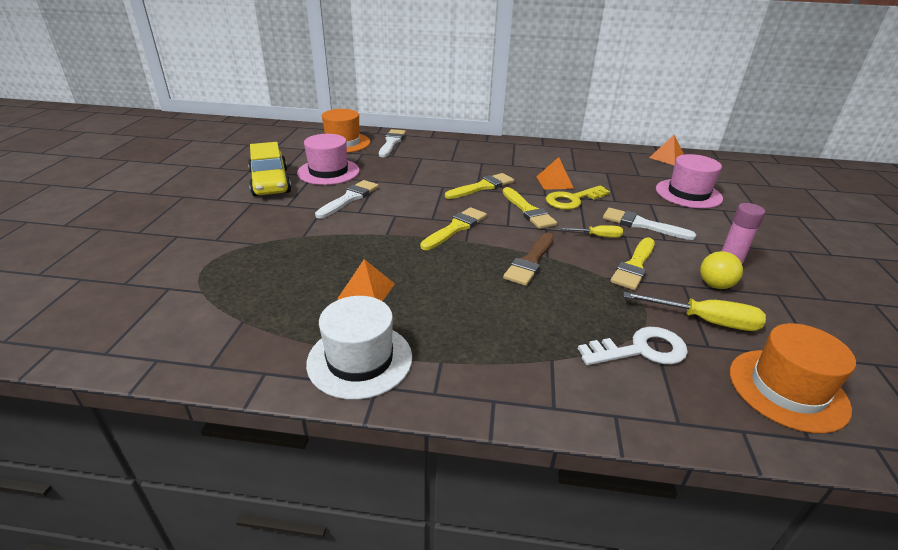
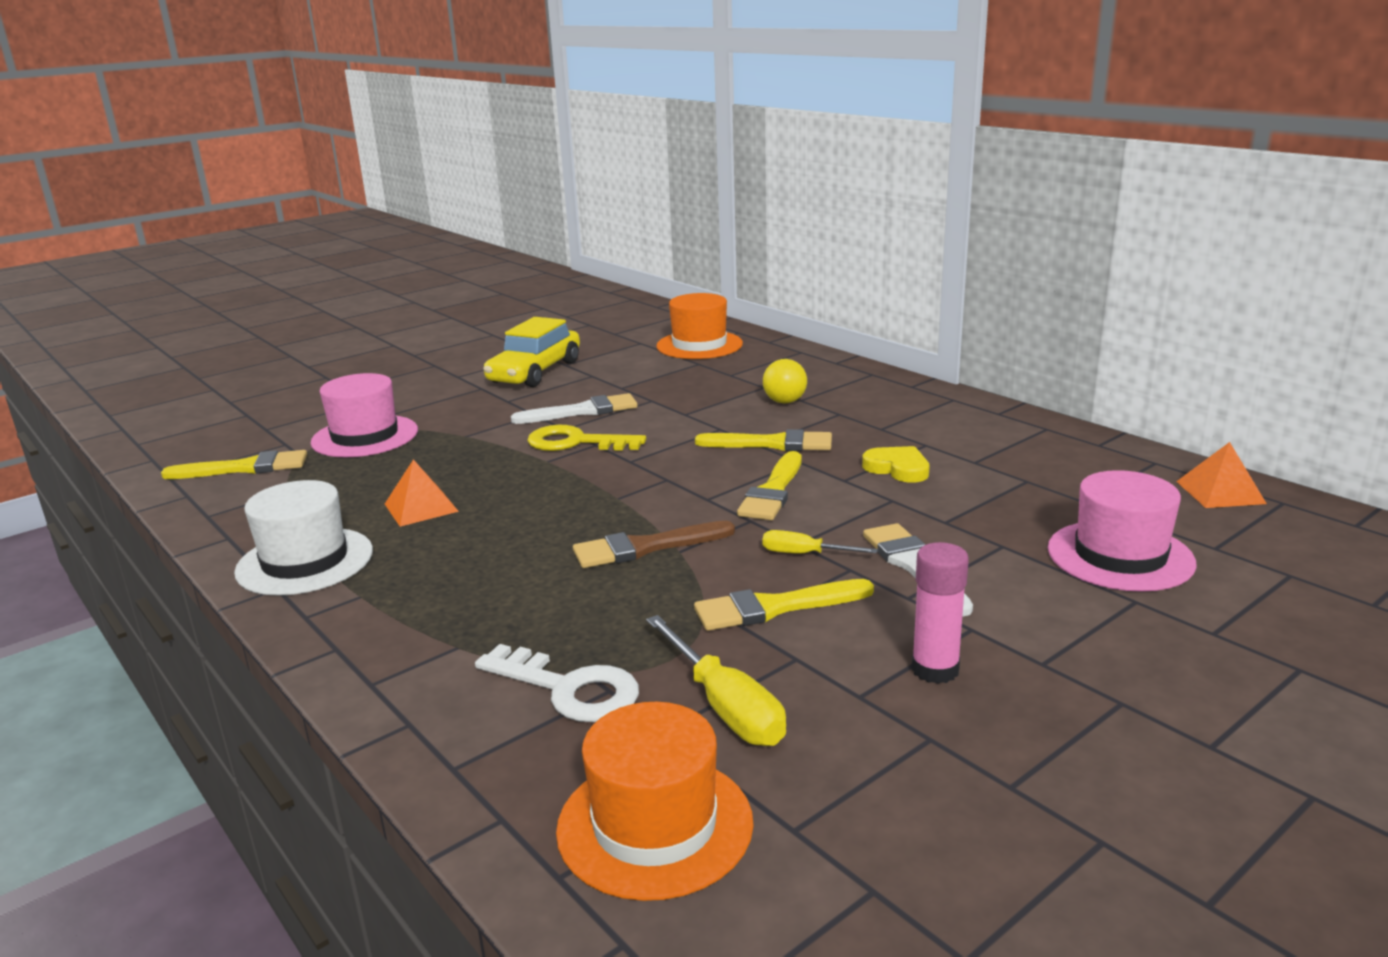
camera: 45 degrees right, 10 degrees down
(328, 172) = (616, 376): pink hat -> pink hat (365, 436)
(391, 142) = (763, 358): white brush -> none
(456, 228) = (635, 480): yellow brush -> yellow brush (245, 468)
(554, 182) = (897, 468): orange pyramid -> yellow heart
(572, 200) = (873, 499): yellow key -> yellow key (576, 442)
(597, 236) = (804, 554): yellow screwdriver -> yellow screwdriver turned 150 degrees clockwise
(715, 285) = (846, 680): yellow ball -> yellow ball (785, 402)

